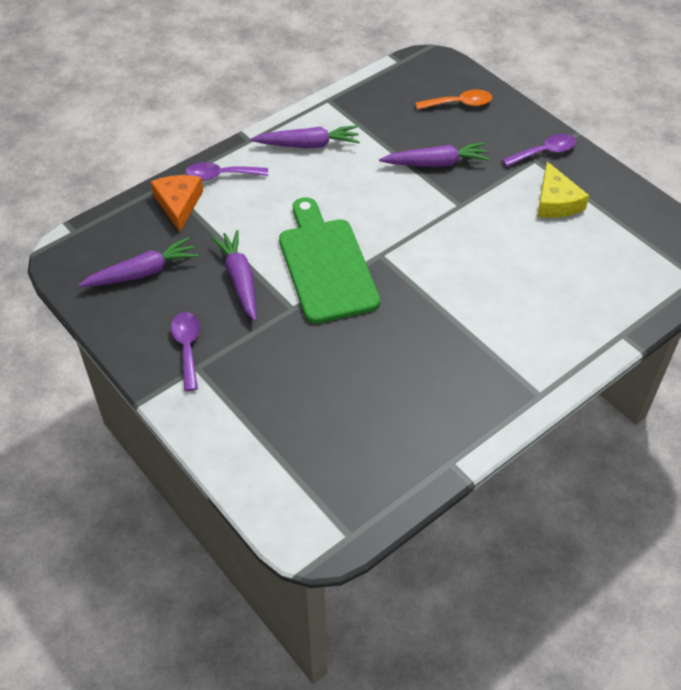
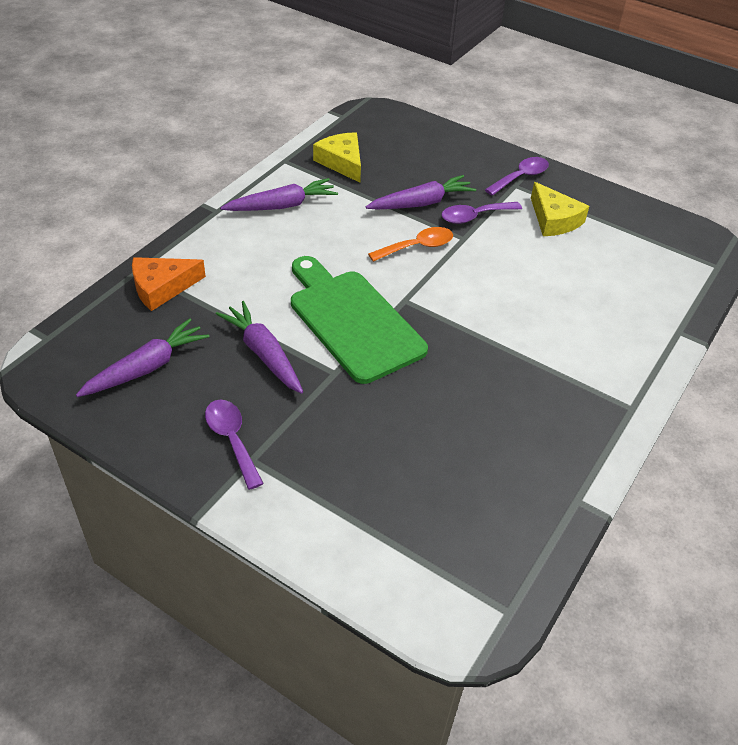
camera: 20 degrees left, 5 degrees down
(178, 204) = (162, 287): orange cheese -> orange cheese turned 90 degrees counterclockwise
(221, 175) = (199, 250): purple spoon -> purple spoon (474, 216)
(379, 110) = (342, 162): none -> yellow cheese
(459, 104) = (418, 146): orange spoon -> orange spoon (417, 247)

